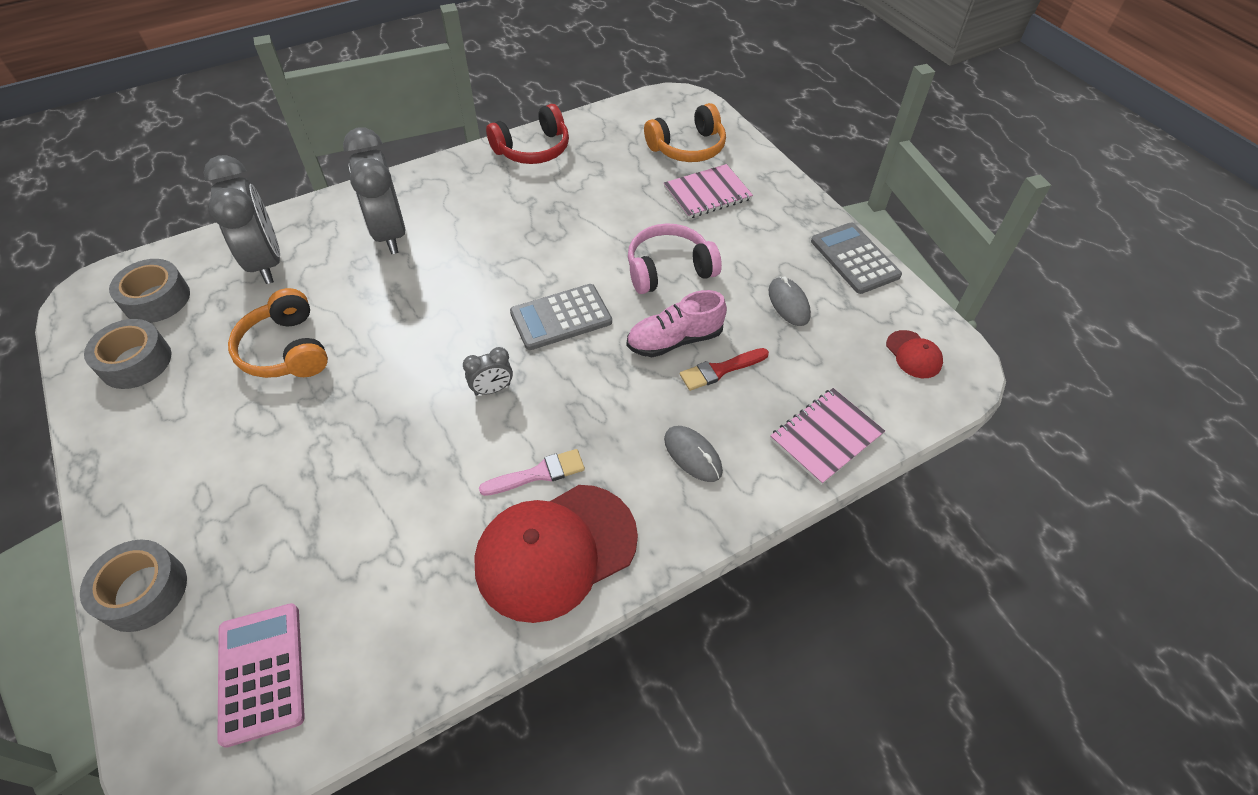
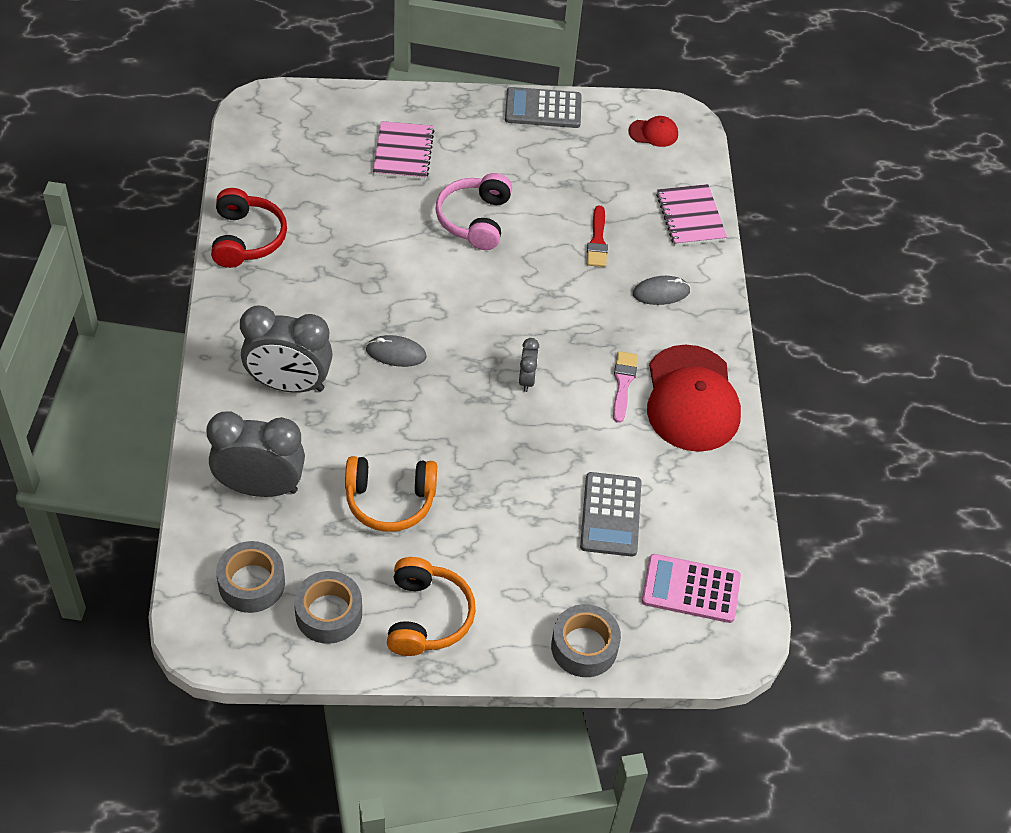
camera: 65 degrees left, 0 degrees up
(561, 317) = (480, 308): grey calculator -> grey calculator (610, 515)
(674, 340) = (551, 252): pink shoe -> none
(687, 147) = (332, 134): orange headphones -> orange headphones (426, 616)
(788, 303) = (561, 170): grey mouse -> grey mouse (396, 353)

